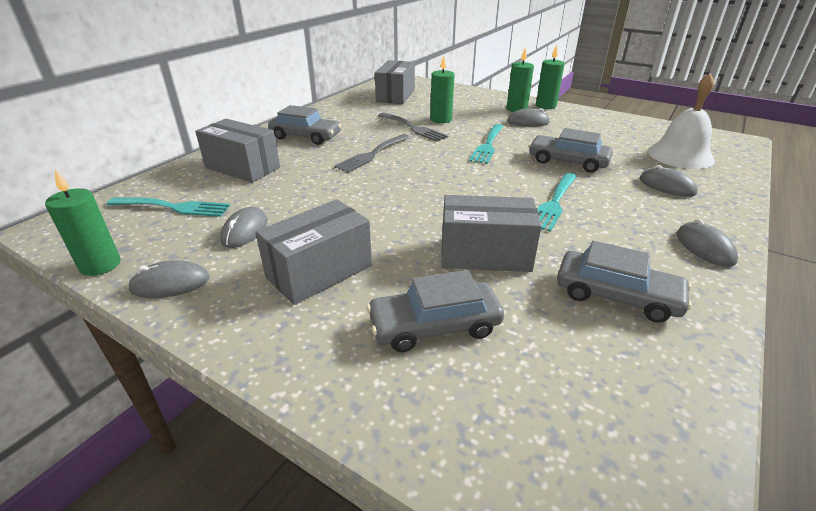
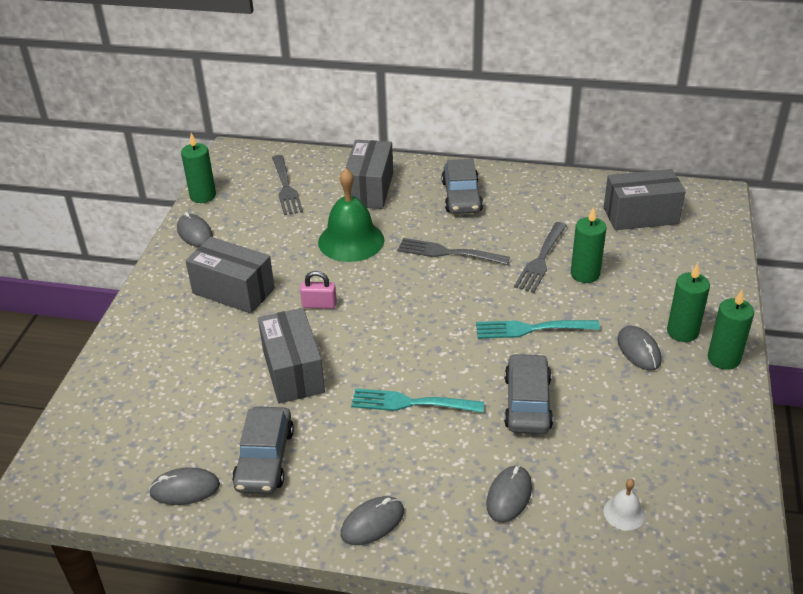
camera: 70 degrees right, 5 degrees up
(173, 207) = (286, 187): turquoise fork -> grey fork
(245, 230) = (270, 235): grey mouse -> grey mouse (185, 489)
(309, 189) = (351, 241): none -> green bell
(391, 222) = (319, 305): none -> pink padlock
(434, 325) = (193, 364): grey car -> none
(680, 155) = (624, 513): white bell -> white bell, size x0.46

